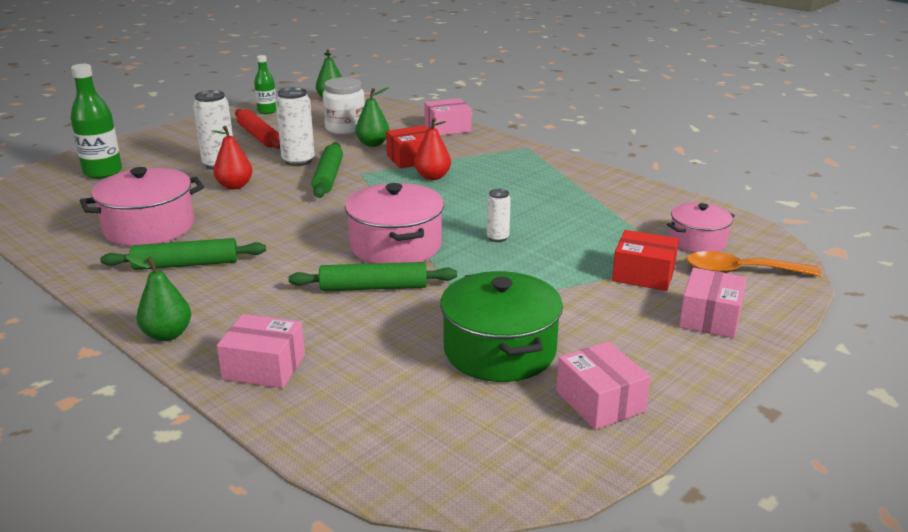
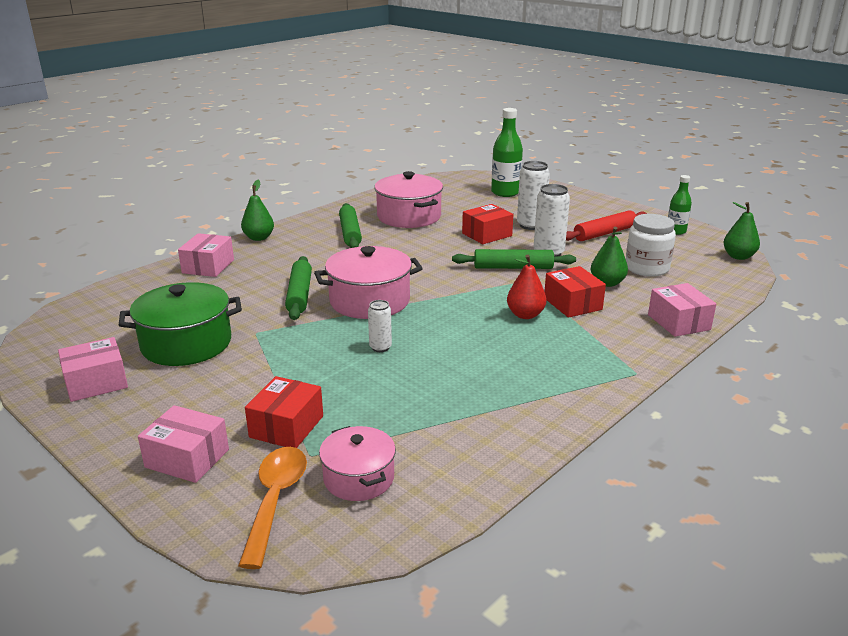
camera: 90 degrees right, 0 degrees up
(235, 186) = (487, 234): red pear -> red box

